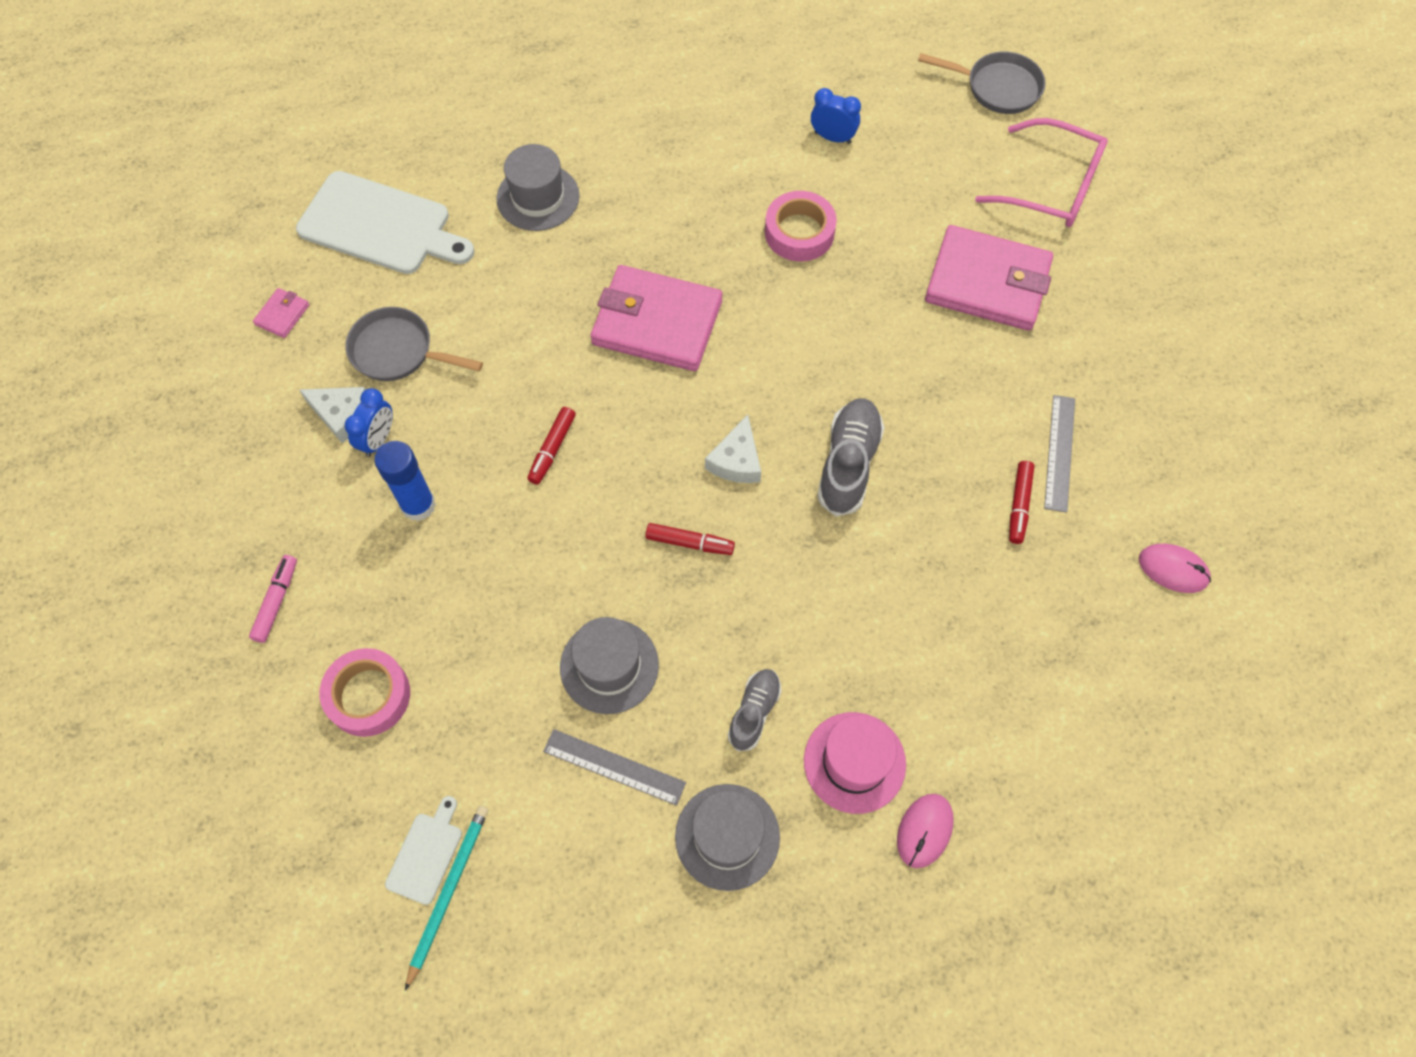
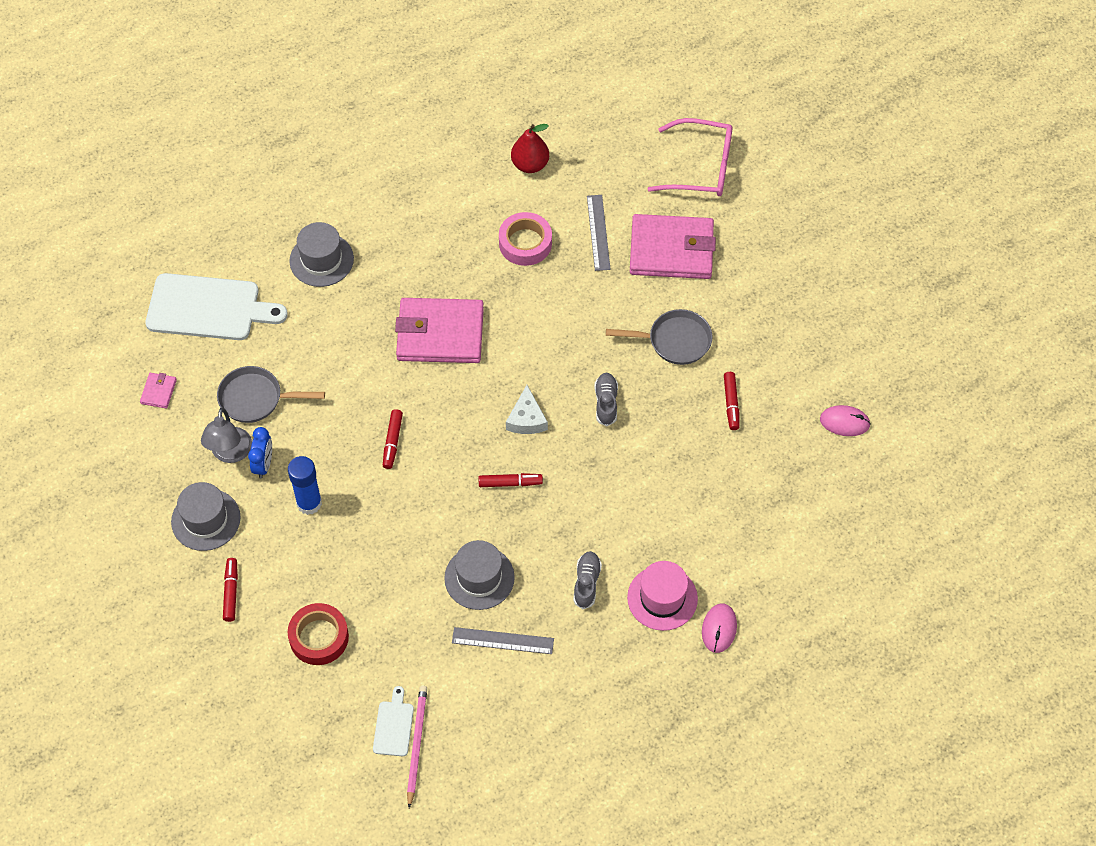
camera: 15 degrees left, 5 degrees down
(276, 601) = (231, 592): pink marker -> red marker
(341, 415) = (230, 453): white cheese -> grey lamp
(368, 695) = (319, 637): pink tape -> red tape
(448, 892) = (416, 744): turquoise pencil -> pink pencil
(727, 836) = (591, 665): grey hat -> grey hat (206, 519)
(832, 137) = (530, 164): blue clock -> red pear
(848, 464) = (606, 403): grey shoe -> grey shoe, size x0.63
(998, 88) = (643, 98): grey pan -> grey pan (675, 341)
(1060, 452) = (751, 360): grey ruler -> grey ruler (598, 232)

